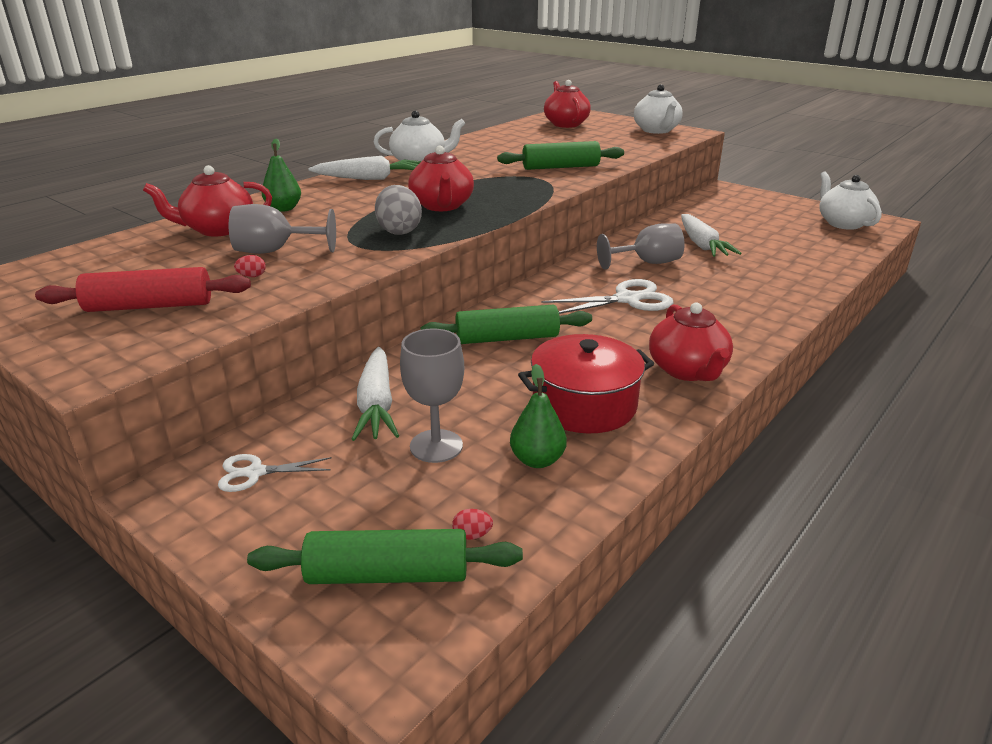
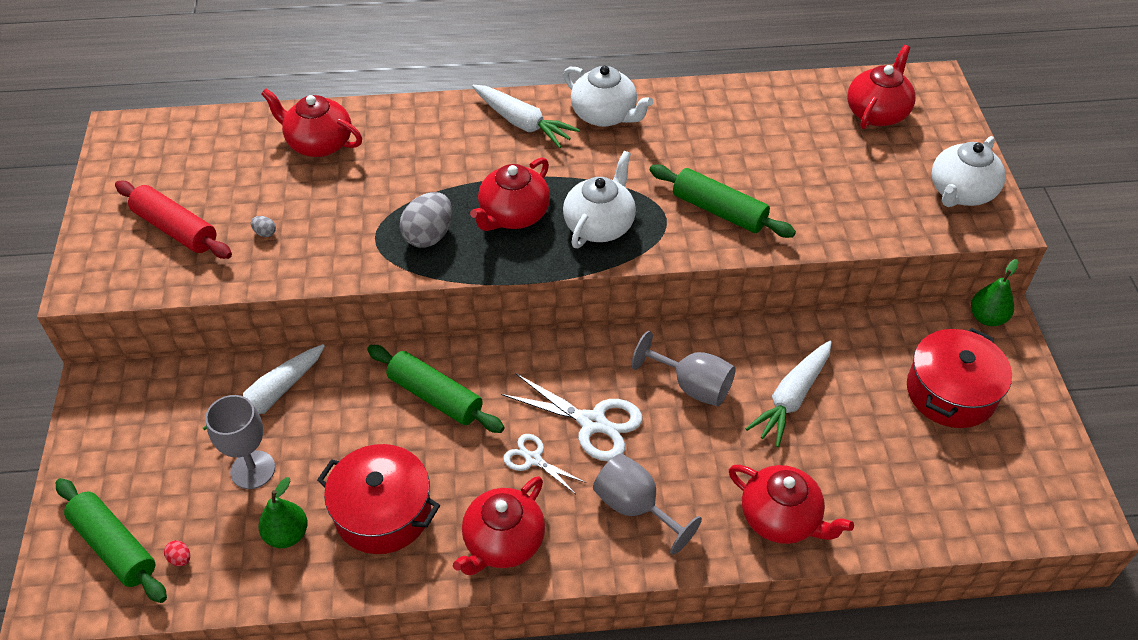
camera: 45 degrees right, 20 degrees up
(252, 276) = (265, 233): red egg -> grey egg
(255, 473) = (146, 408): white scissors -> white scissors (533, 459)
(274, 251) = (316, 205): grey goblet -> grey goblet (635, 507)
(283, 209) = (396, 138): green pear -> green pear (987, 318)
(758, 214) = (950, 392): none -> red pot
(792, 282) = (781, 518): none -> red teapot
(843, 223) = (1022, 480): white teapot -> white teapot (599, 225)

